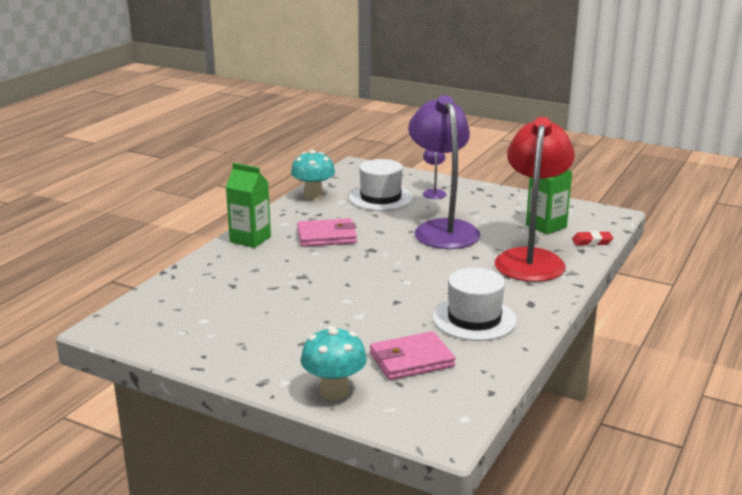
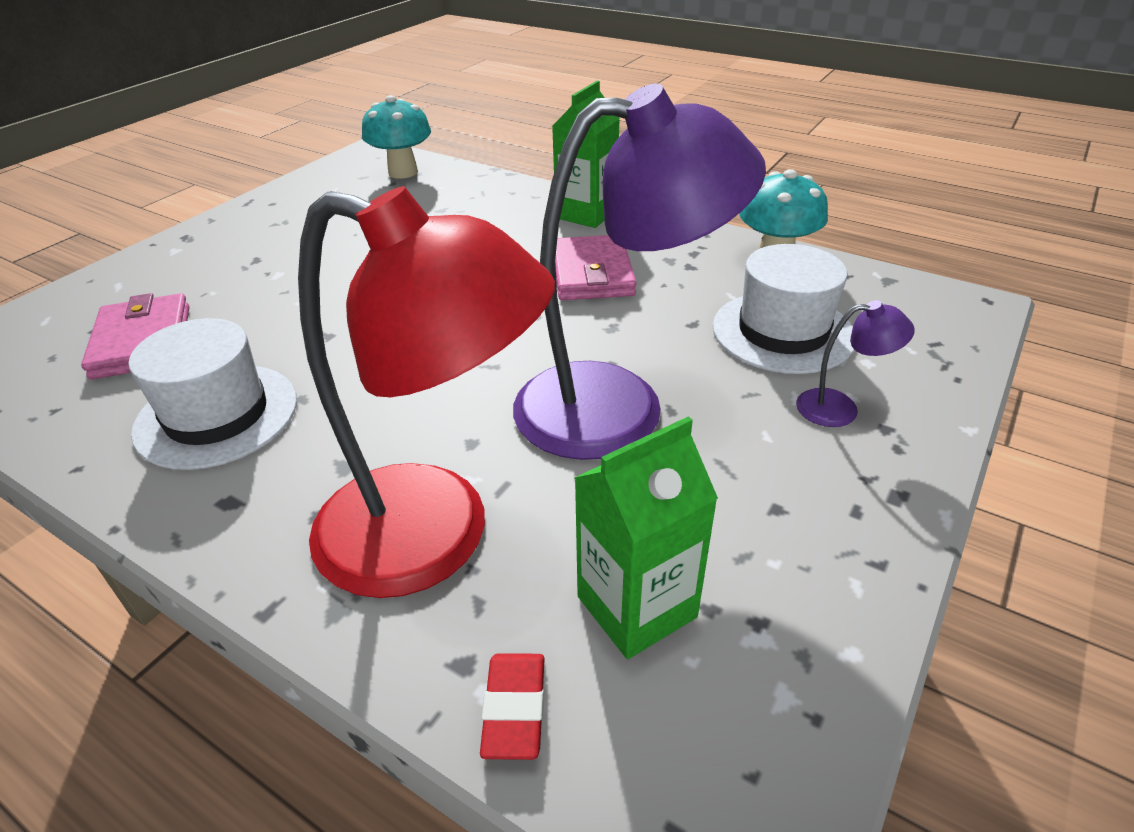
camera: 95 degrees right, 15 degrees up
(334, 391) = (123, 281): turquoise mushroom -> turquoise mushroom (403, 172)

